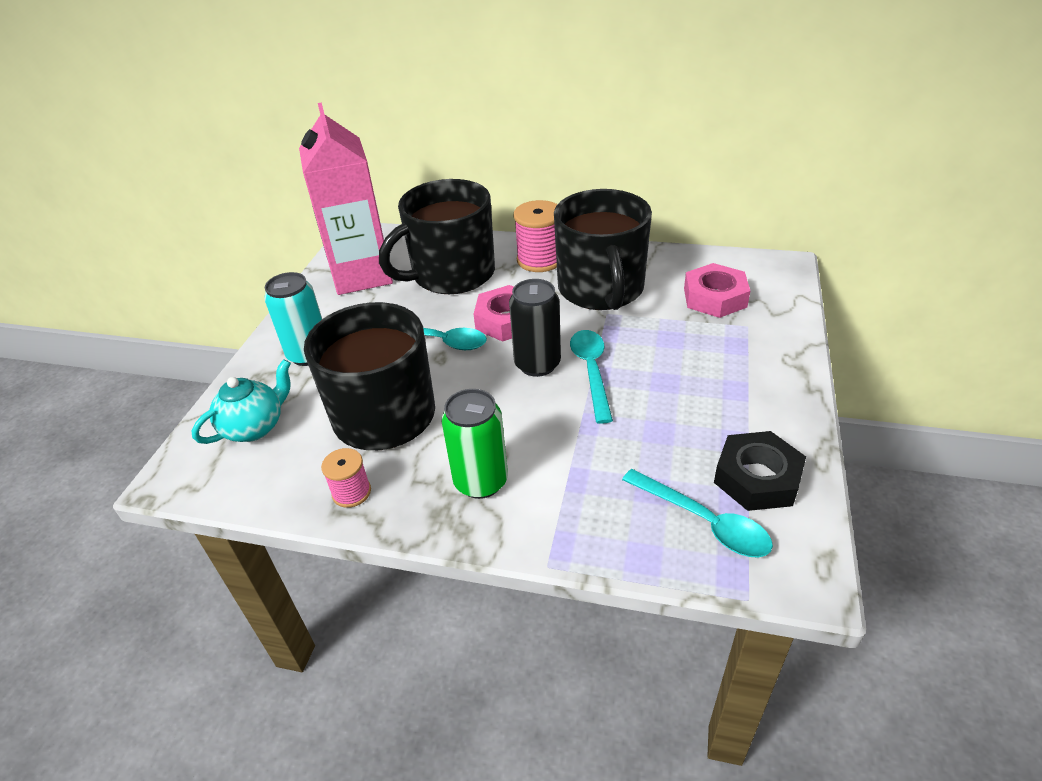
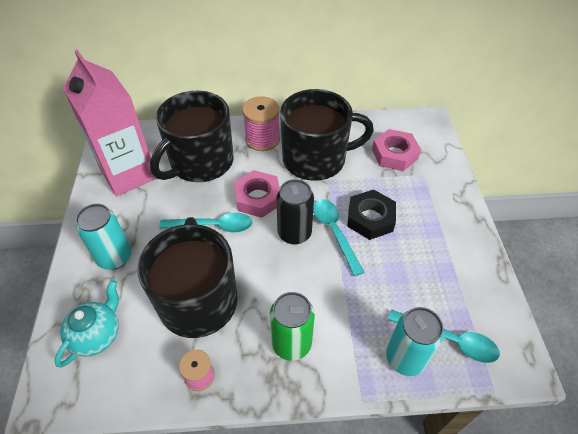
camera: 20 degrees left, 10 degrees up
(601, 289) = (316, 159): black mug -> black mug turned 75 degrees counterclockwise
(630, 529) = (405, 358): none -> turquoise can
(757, 478) = (469, 297): black nut -> black nut (370, 218)

